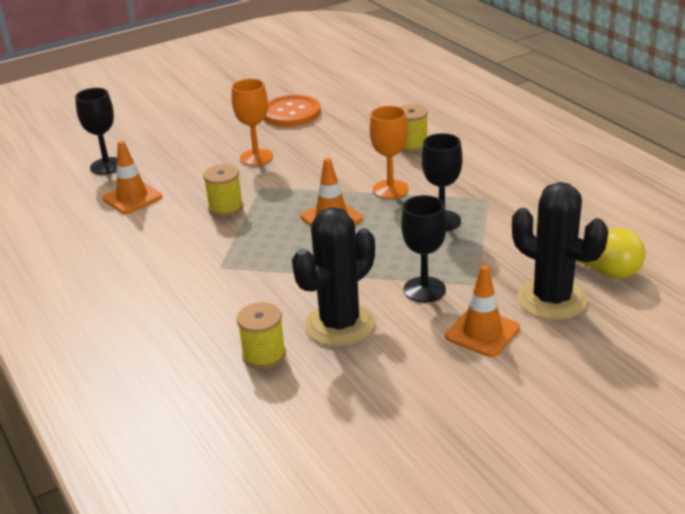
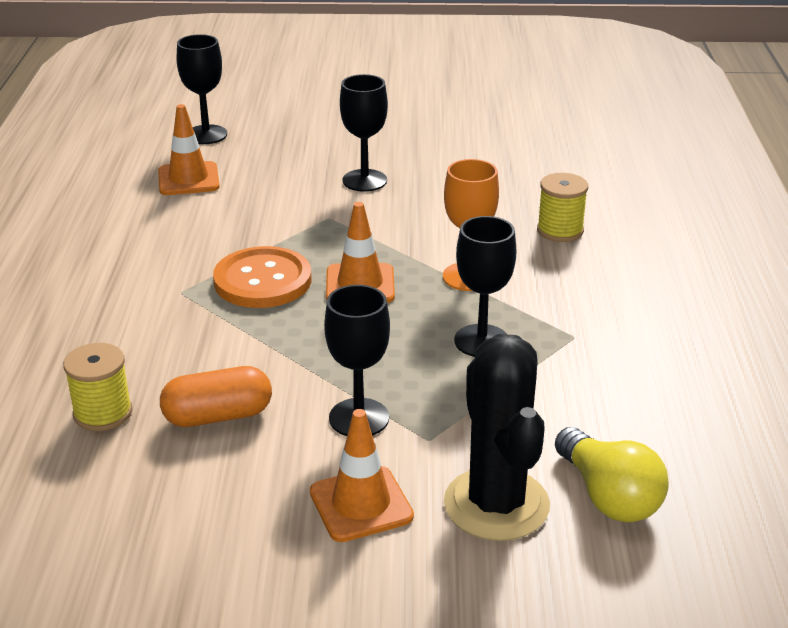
camera: 30 degrees right, 0 degrees up
(226, 208) = (264, 227): yellow spool -> none
(256, 157) = (364, 180): orange goblet -> black goblet
(291, 113) = (464, 142): orange button -> orange button (263, 280)
(340, 325) = (218, 416): black cactus -> orange capsule

